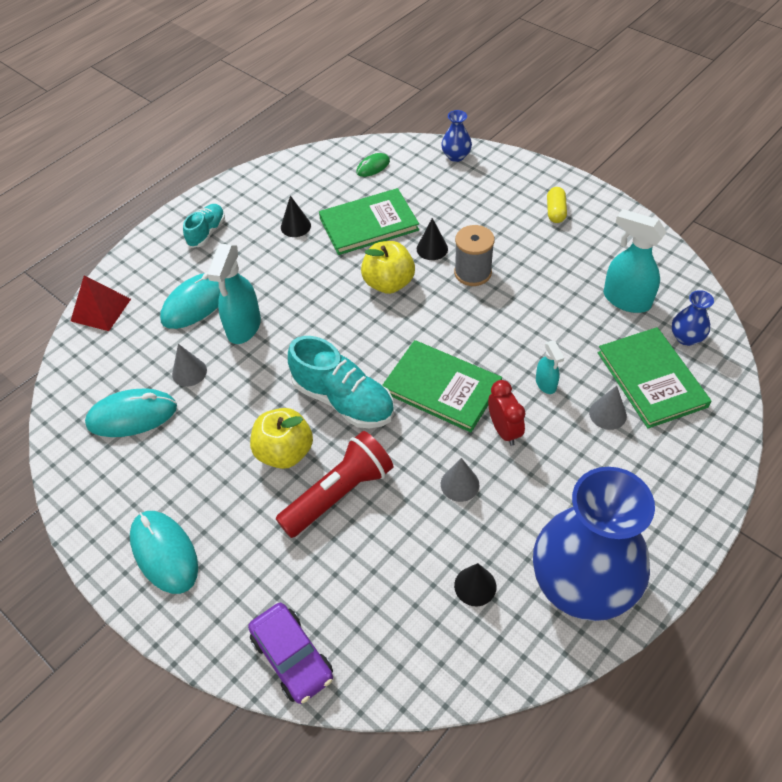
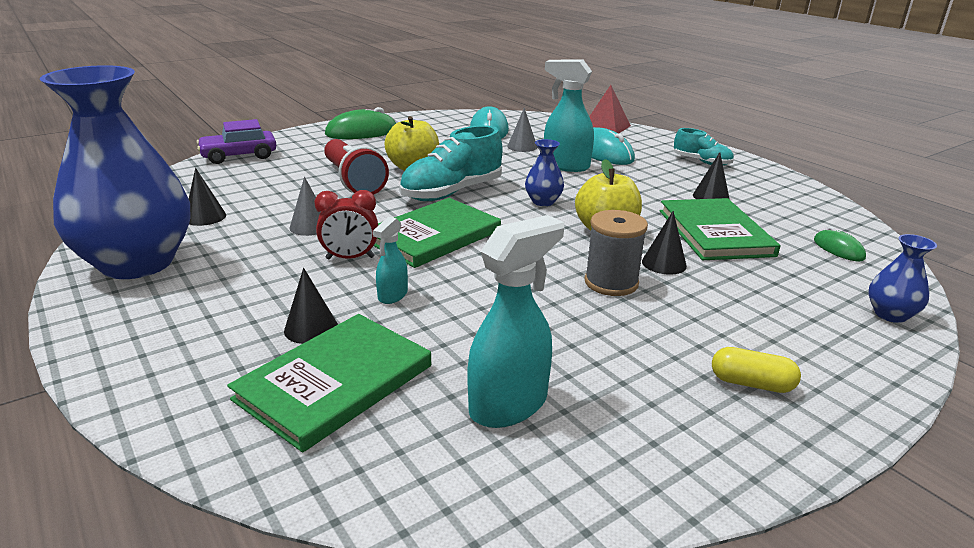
camera: 100 degrees right, 25 degrees down
(164, 553) = (361, 132): turquoise mouse -> green mouse
(546, 384) = (392, 295): turquoise spray bottle -> turquoise spray bottle turned 60 degrees counterclockwise
(607, 414) = (311, 328): grey cone -> black cone
(651, 379) = (335, 382): green book -> green book turned 45 degrees counterclockwise
(686, 337) = (389, 450): blue vase -> blue vase (543, 202)

